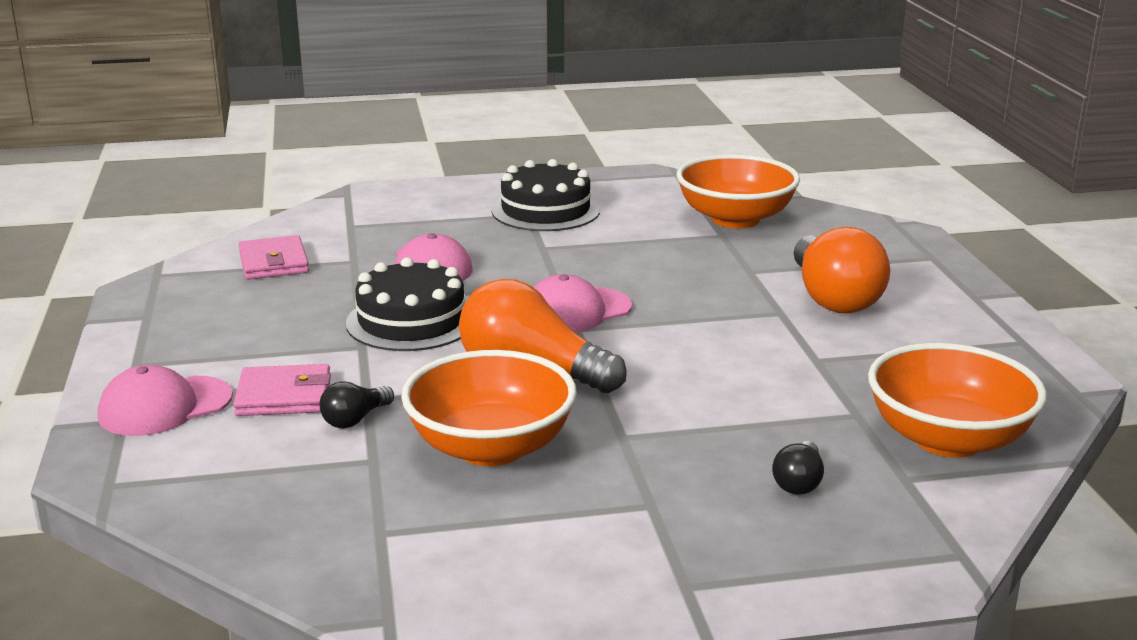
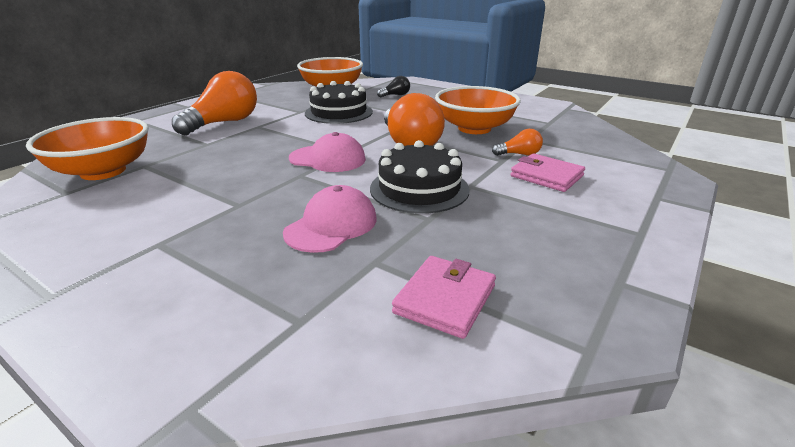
camera: 135 degrees left, 5 degrees up
(165, 406) = (626, 195): pink cap -> none
(355, 419) = (519, 154): black light bulb -> orange light bulb
(545, 210) = (141, 240): black cake -> black cake (339, 112)

